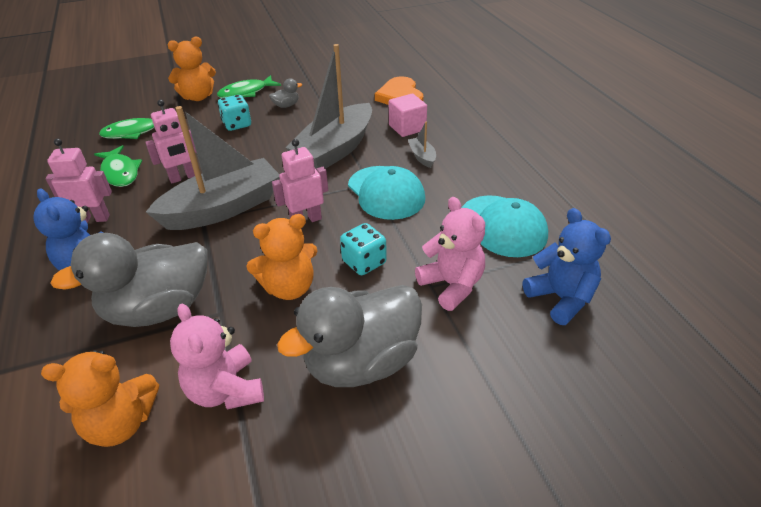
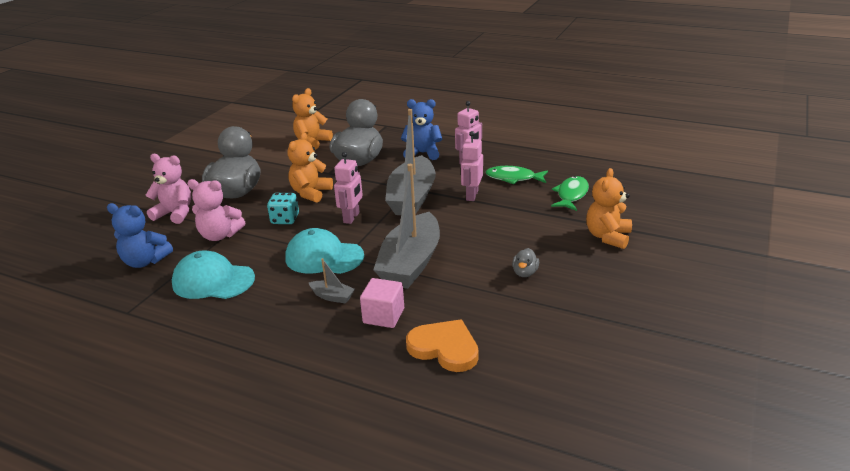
camera: 135 degrees right, 10 degrees down
(226, 390) = (286, 162): pink teddy bear -> pink teddy bear (175, 213)
(237, 124) = (522, 237): turquoise dice -> none
(246, 93) = (584, 263): green fish -> none
(335, 149) = (410, 263): grey boat -> grey boat turned 150 degrees counterclockwise

